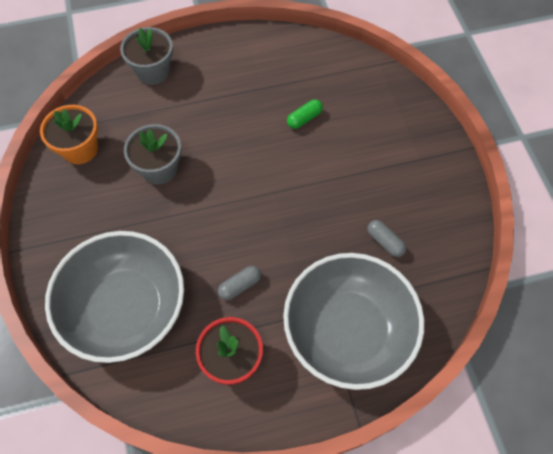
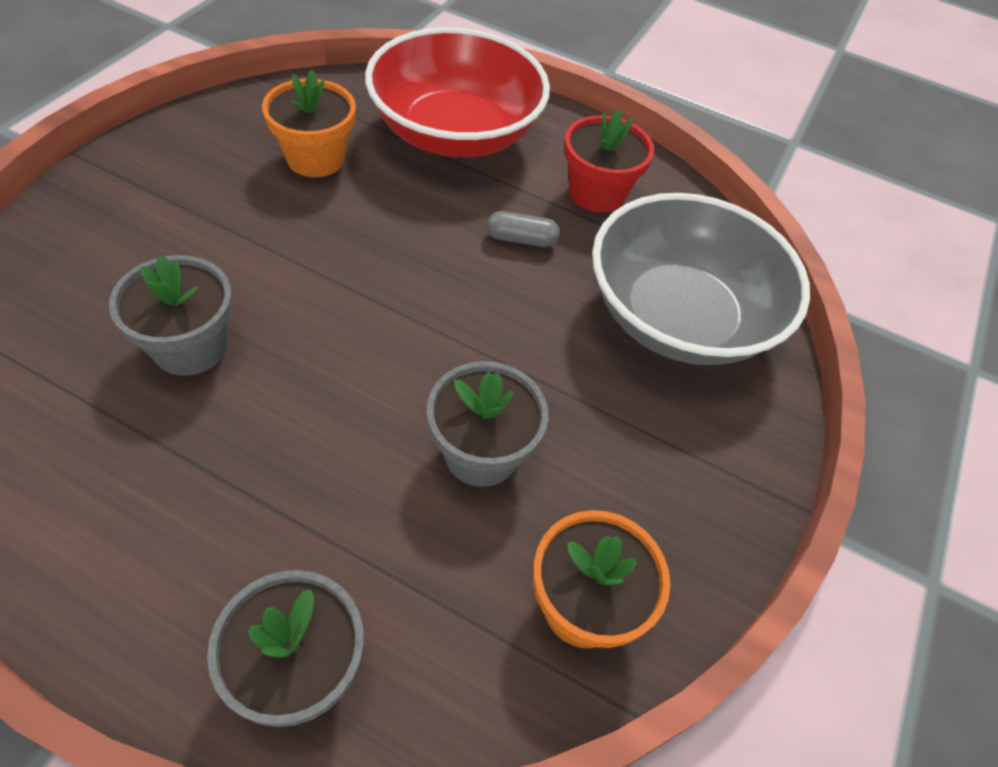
camera: 145 degrees left, 10 degrees down
(304, 118) = (190, 347): green capsule -> grey flower pot
(348, 330) = (455, 133): grey bowl -> red bowl
(385, 242) = (316, 158): grey capsule -> orange flower pot

